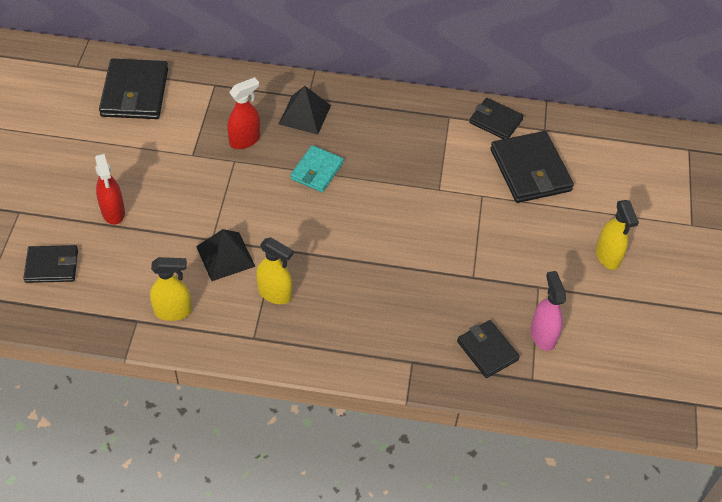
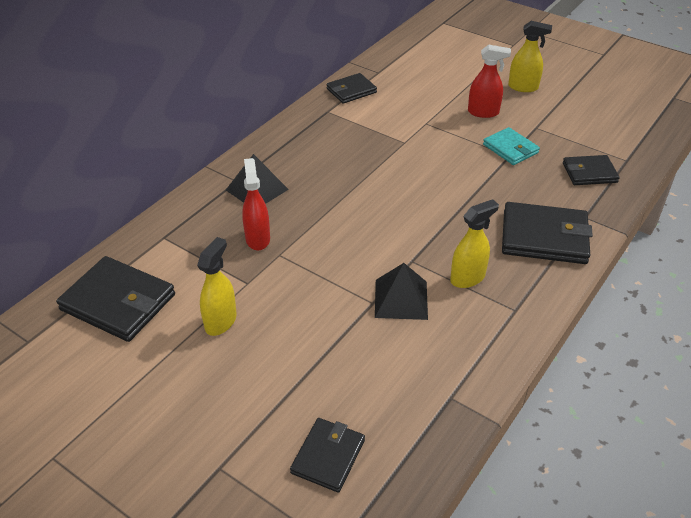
camera: 60 degrees left, 10 degrees down
(113, 212) = (282, 373): red spray bottle -> red spray bottle (483, 112)
(173, 311) = (452, 362): yellow spray bottle -> yellow spray bottle (221, 321)
(317, 171) = (333, 204): turquoise wallet -> turquoise wallet (510, 148)
(530, 170) = (415, 92): black wallet -> black wallet (544, 237)
(542, 335) = (585, 141): pink spray bottle -> none

